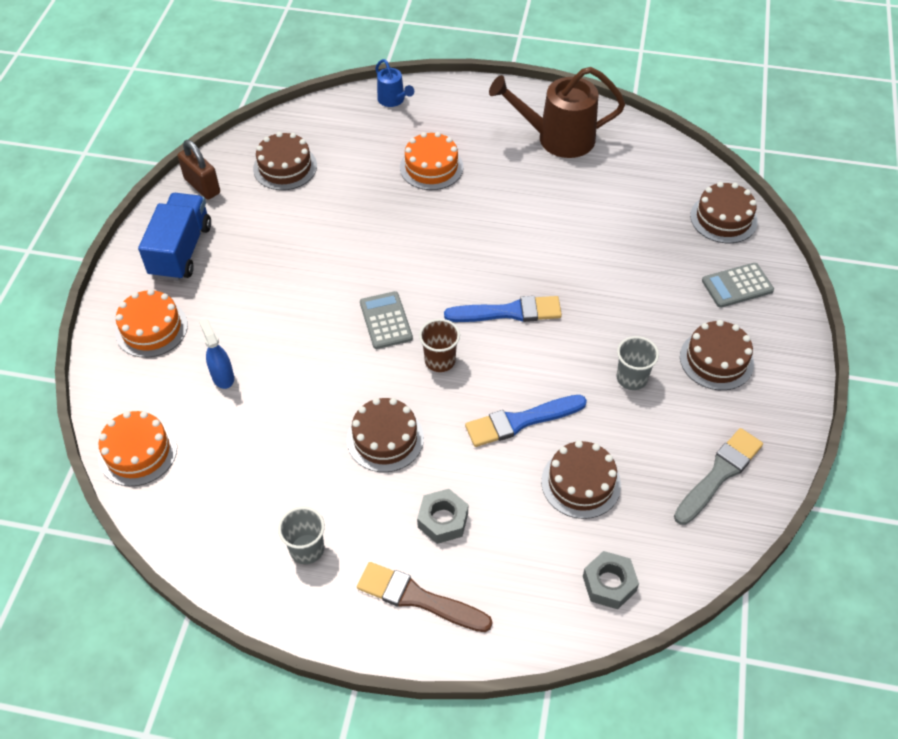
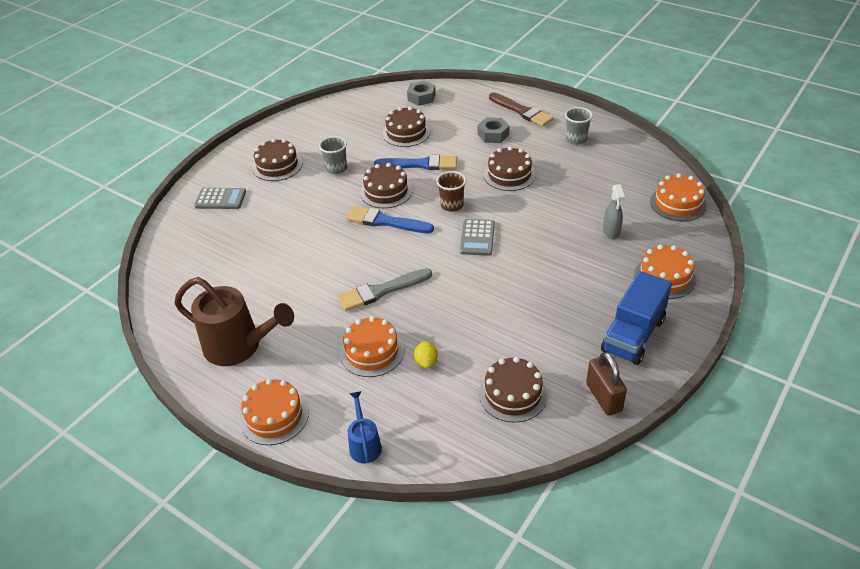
camera: 155 degrees left, 10 degrees down
(222, 376) = (611, 232): blue spray bottle -> grey spray bottle
(375, 172) = (426, 362): none -> yellow lemon
(480, 98) = (274, 416): none -> orange cake
(719, 474) = (329, 120): grey brush -> grey brush (381, 291)
(723, 218) = (180, 242): brown cake -> brown cake (386, 191)

